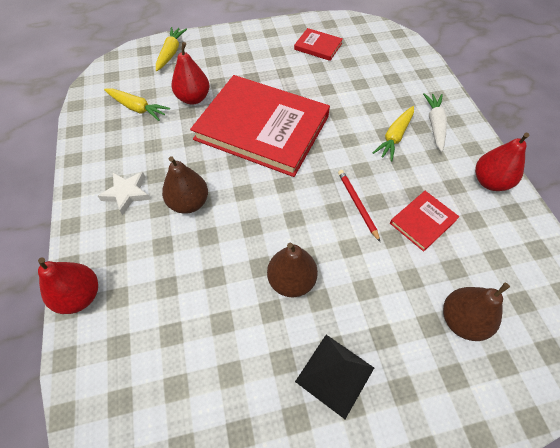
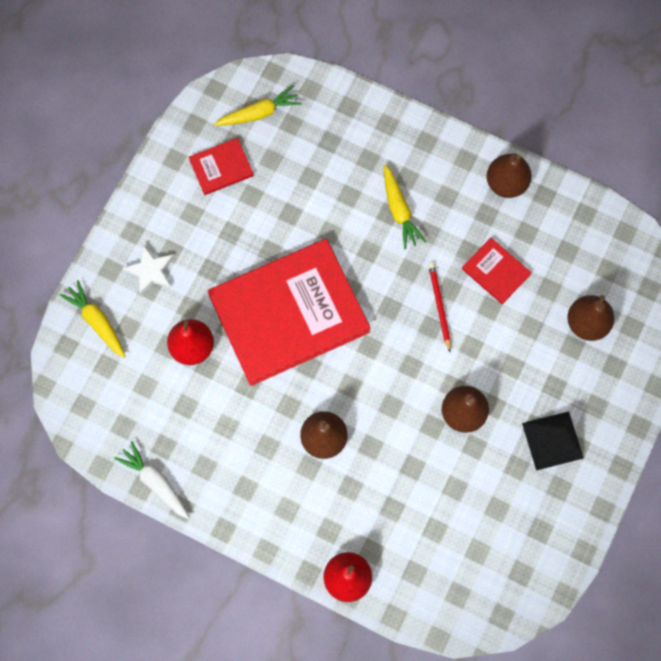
camera: 50 degrees left, 15 degrees up
(127, 193) = (268, 484): white star -> white star (150, 271)
(137, 108) = (160, 409): yellow carrot -> yellow carrot (259, 113)
(357, 204) = (439, 306): red pencil -> red pencil turned 60 degrees clockwise
(423, 221) = (496, 272): red book -> red book turned 45 degrees counterclockwise
(435, 125) = (415, 163): white carrot -> white carrot (155, 482)
(489, 182) = (506, 183): red pear -> brown pear

